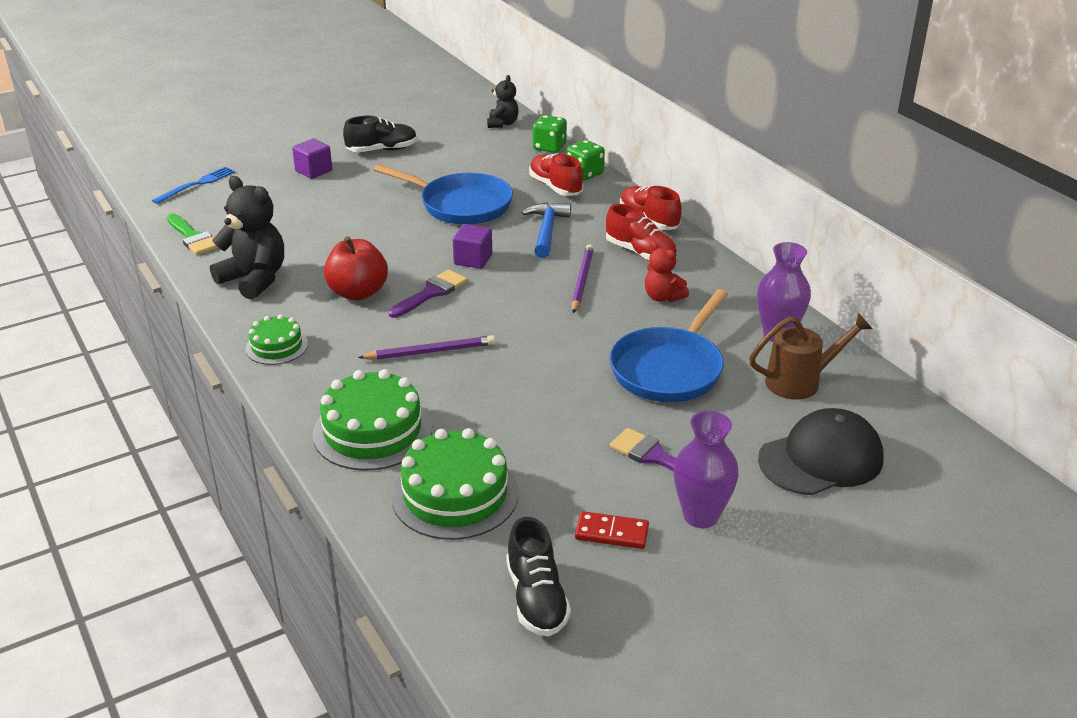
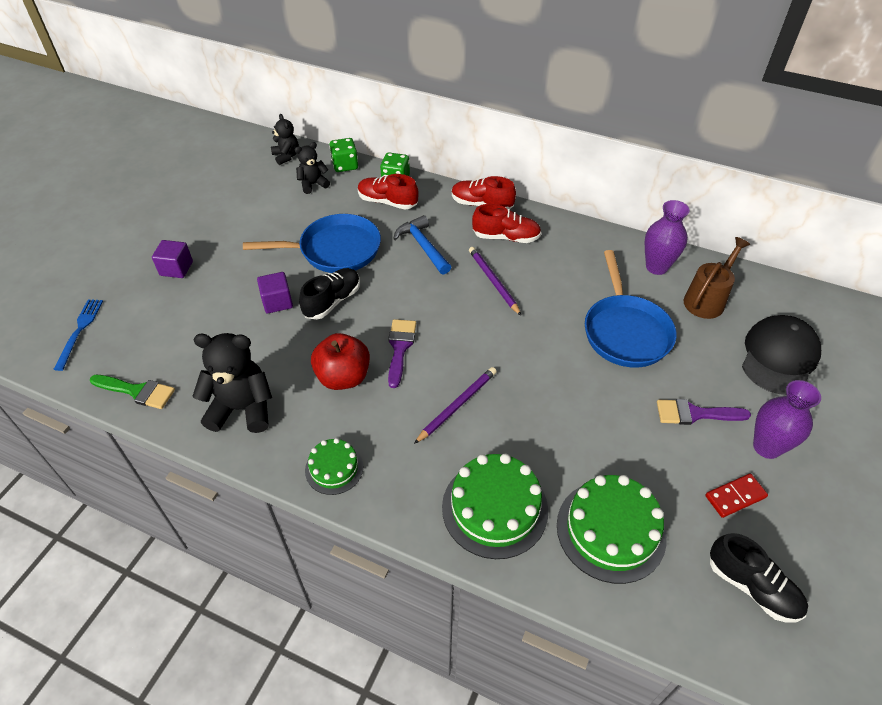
camera: 35 degrees left, 15 degrees up
(382, 150) = (214, 222): black shoe -> black shoe (332, 301)
(473, 259) = (398, 299): purple cube -> purple cube (277, 302)
(501, 151) = (313, 184): none -> black teddy bear
(663, 297) = (559, 270): red teddy bear -> none

